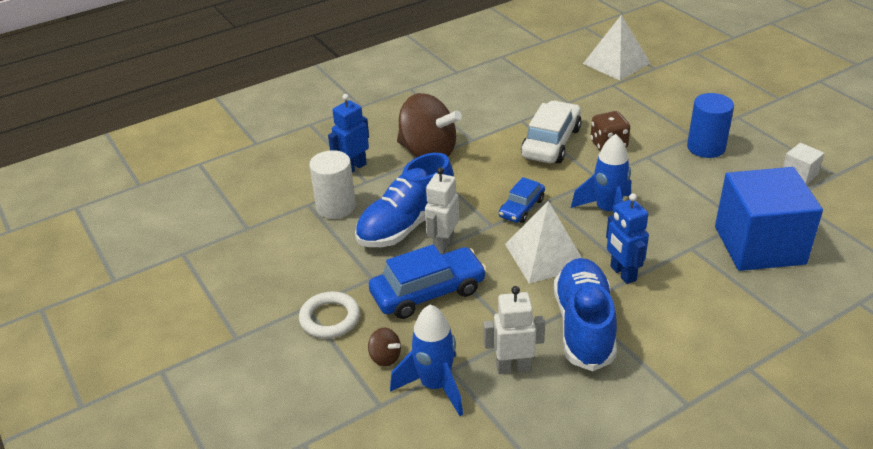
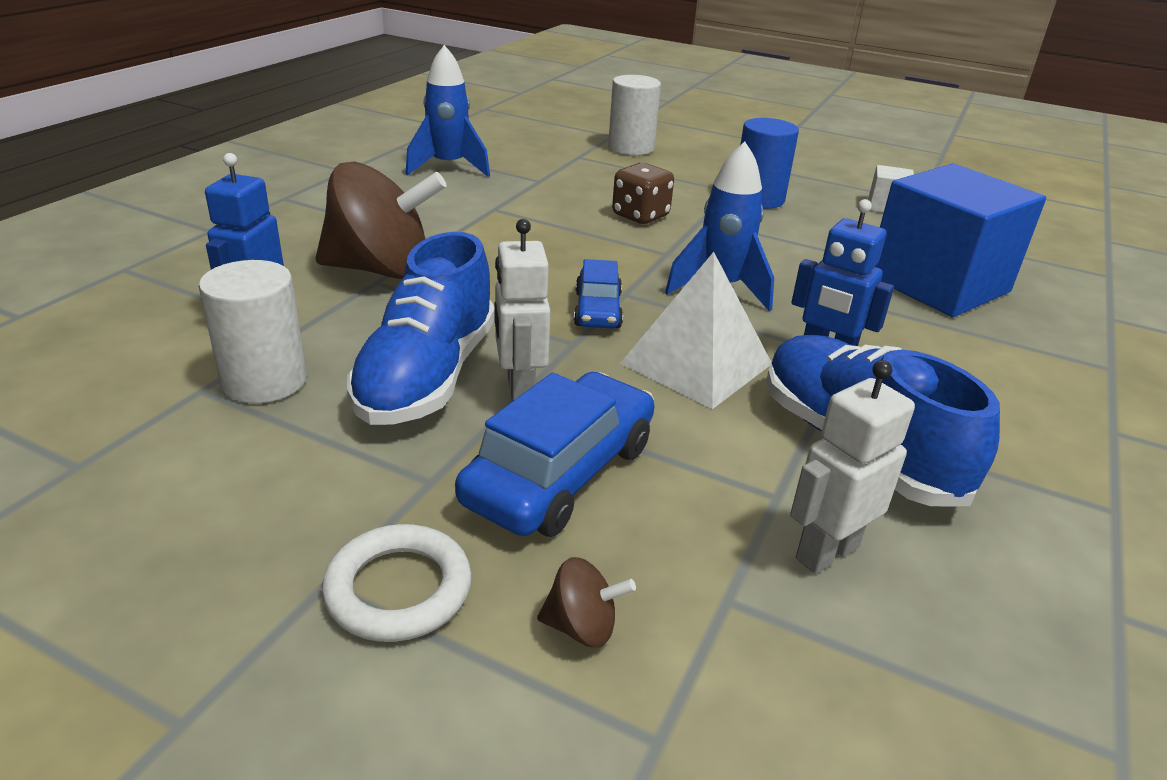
camera: 35 degrees left, 5 degrees down
(435, 386) = (729, 646): blue rocket -> blue rocket (448, 167)
(551, 143) = (561, 226): white car -> none
(616, 63) = (561, 136): white pyramid -> none
(657, 82) = (631, 148): none -> white cylinder

